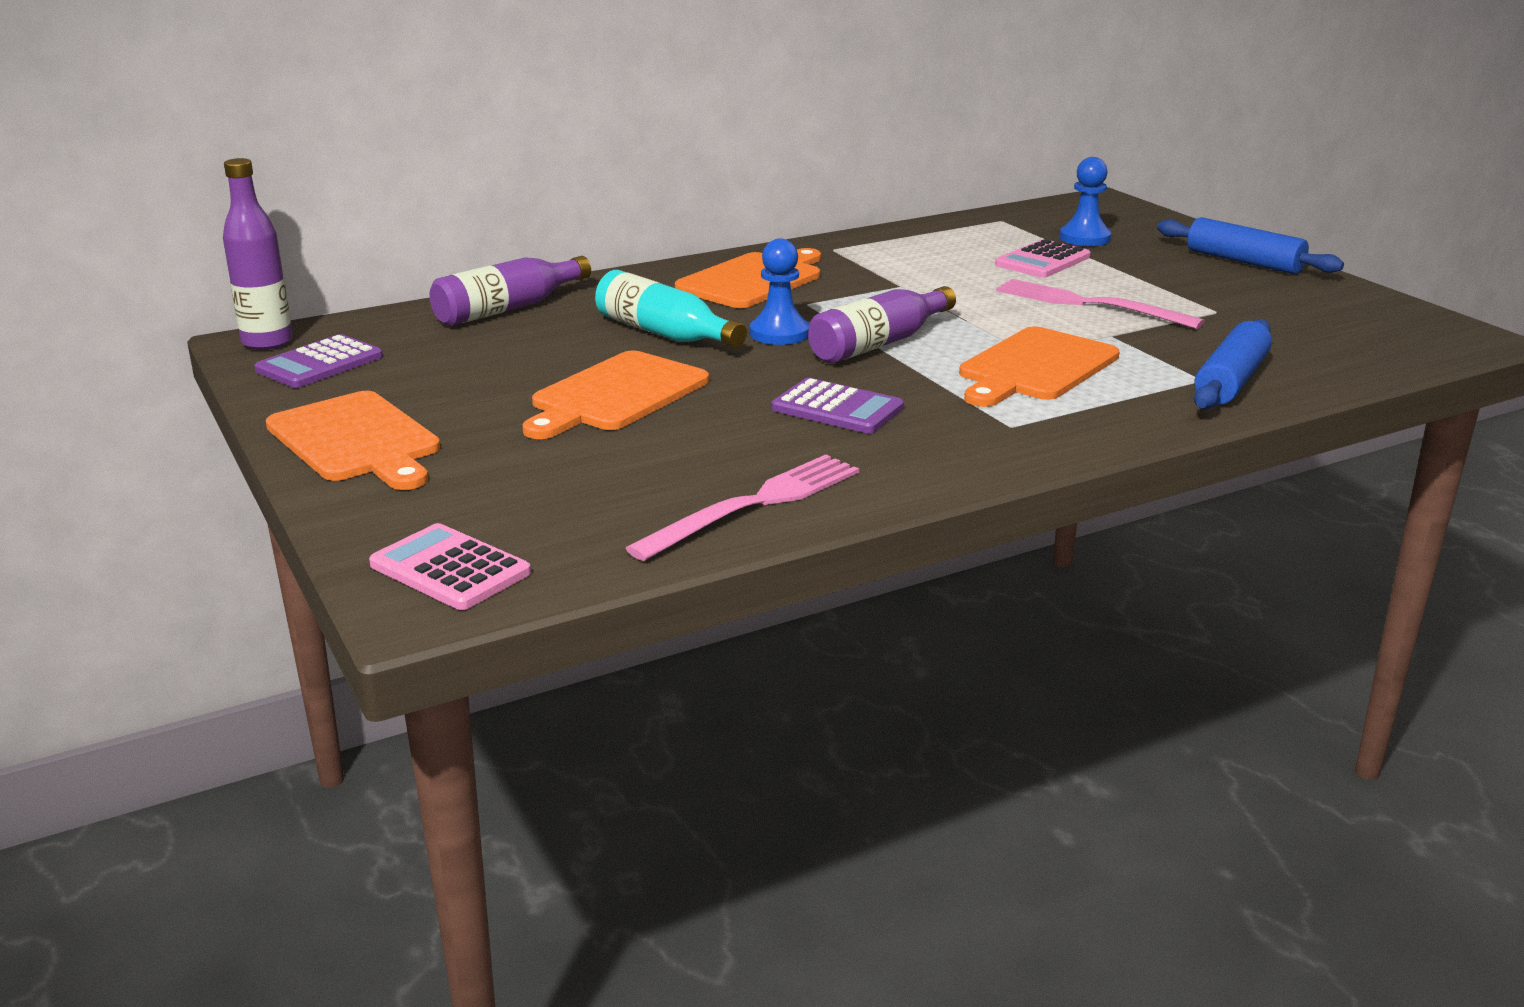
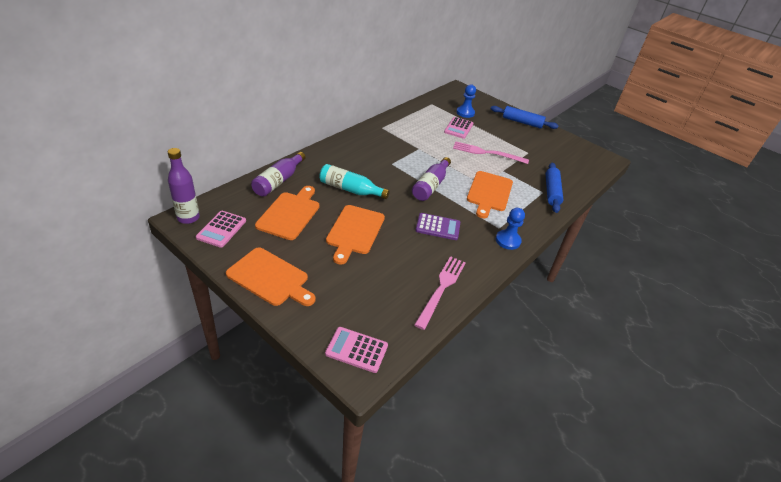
camera: 25 degrees left, 15 degrees up
(319, 363) = (221, 229): purple calculator -> pink calculator
(753, 280) = (364, 151): orange cutting board -> orange cutting board (290, 214)
(779, 333) = (392, 184): blue pawn -> blue pawn (508, 240)

